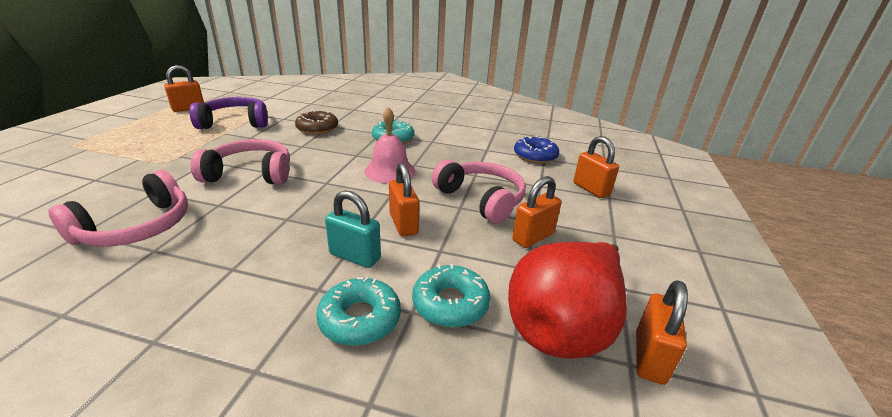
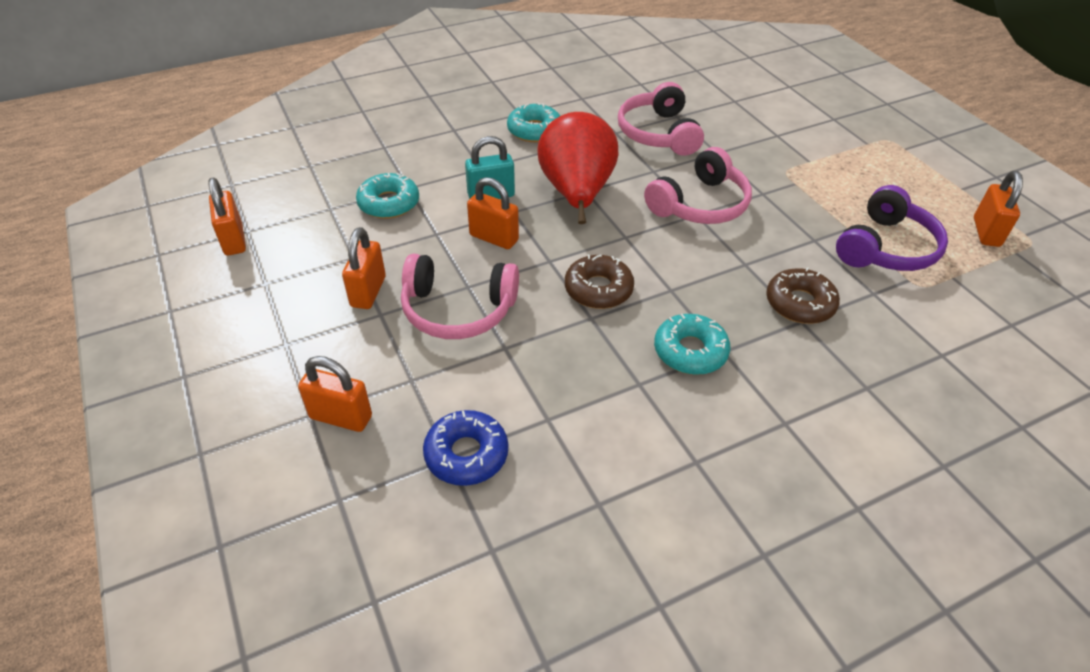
camera: 140 degrees right, 15 degrees up
(360, 319) = (434, 169): turquoise donut -> turquoise donut (534, 130)
(389, 171) = (598, 289): pink bell -> brown donut
(563, 327) = (301, 229): red pear -> red pear (576, 194)

